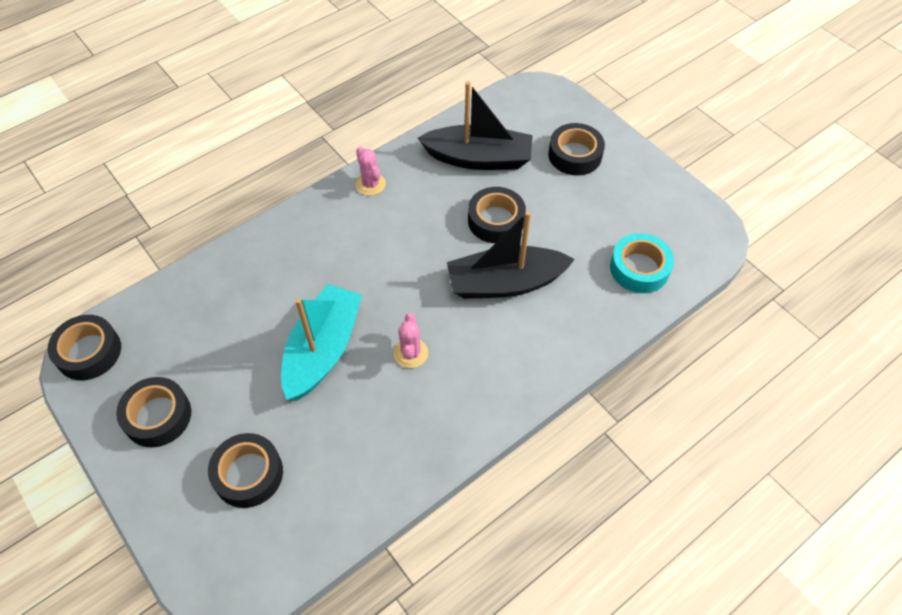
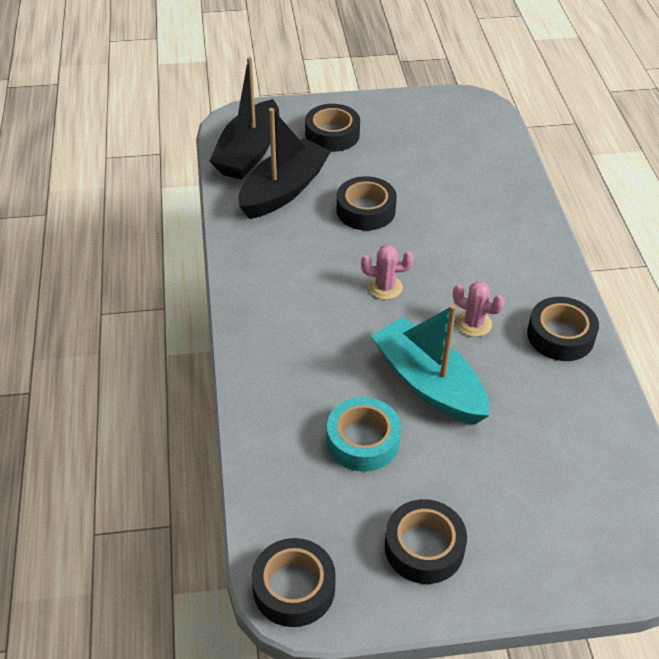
camera: 60 degrees left, 10 degrees down
(248, 474) = (538, 492): black tape -> black tape (560, 335)
(370, 184) = (250, 272): pink cactus -> pink cactus (385, 287)
(505, 283) = (439, 234): black boat -> black boat (249, 153)
(639, 268) = (481, 155): turquoise tape -> turquoise tape (363, 441)

